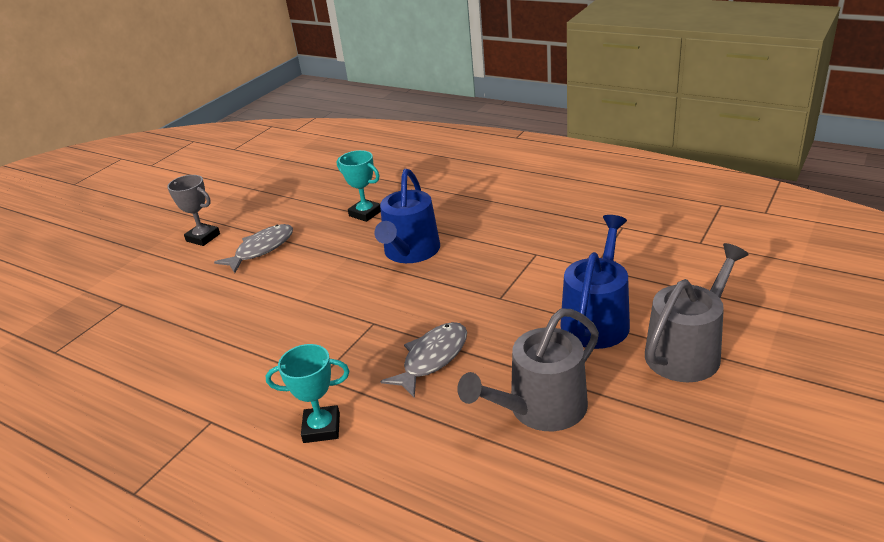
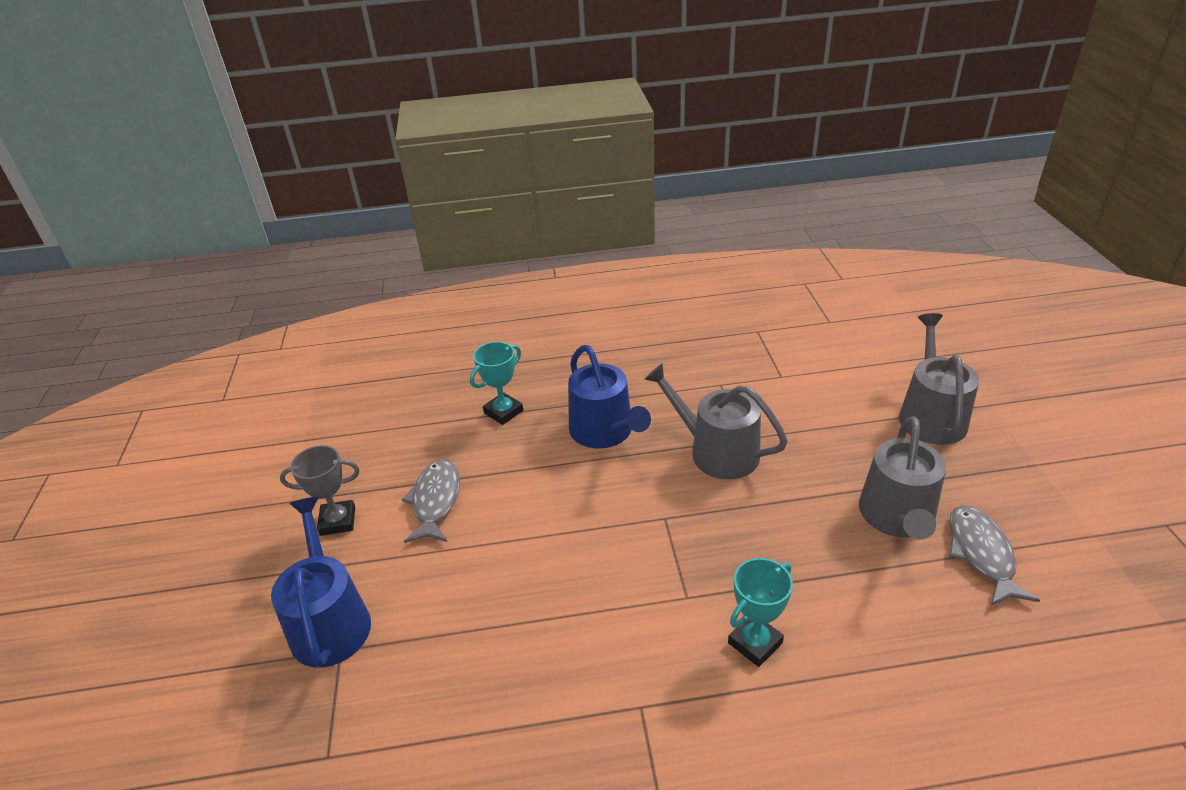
camera: 40 degrees left, 5 degrees up
(365, 213) = (503, 412): turquoise trophy -> turquoise trophy turned 45 degrees counterclockwise
(432, 358) = (761, 522): grey fish -> grey fish (981, 553)
(467, 297) = (716, 451): none -> grey watering can
(597, 319) = (840, 421): blue watering can -> blue watering can (330, 621)

